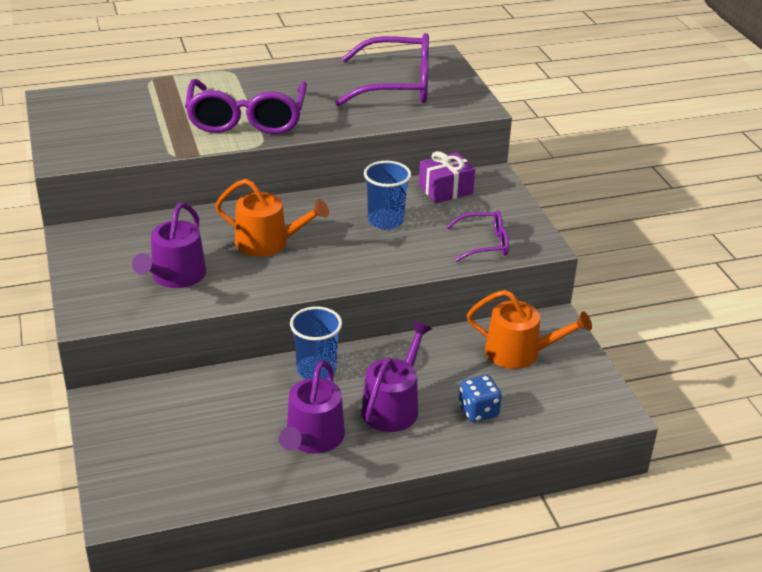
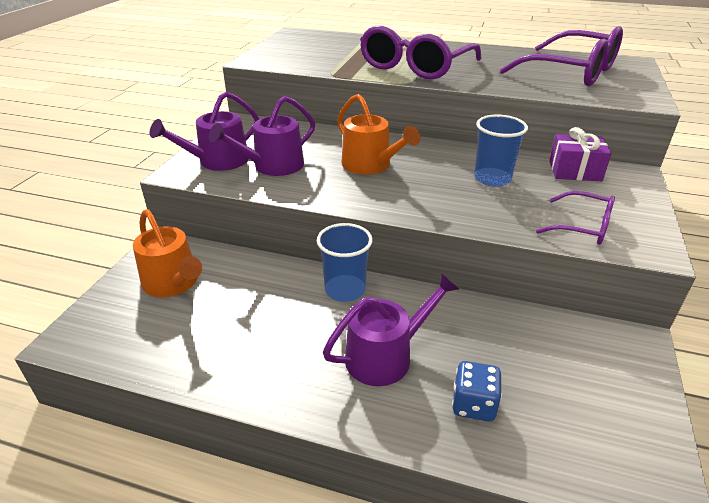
camera: 35 degrees right, 0 degrees up
(312, 438) = (282, 352): purple watering can -> purple watering can (218, 161)
(519, 352) = (570, 358): orange watering can -> orange watering can (173, 283)

